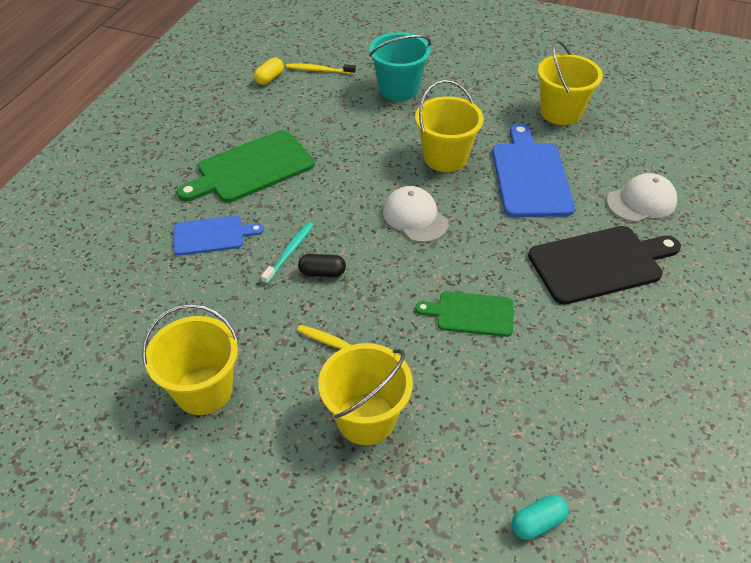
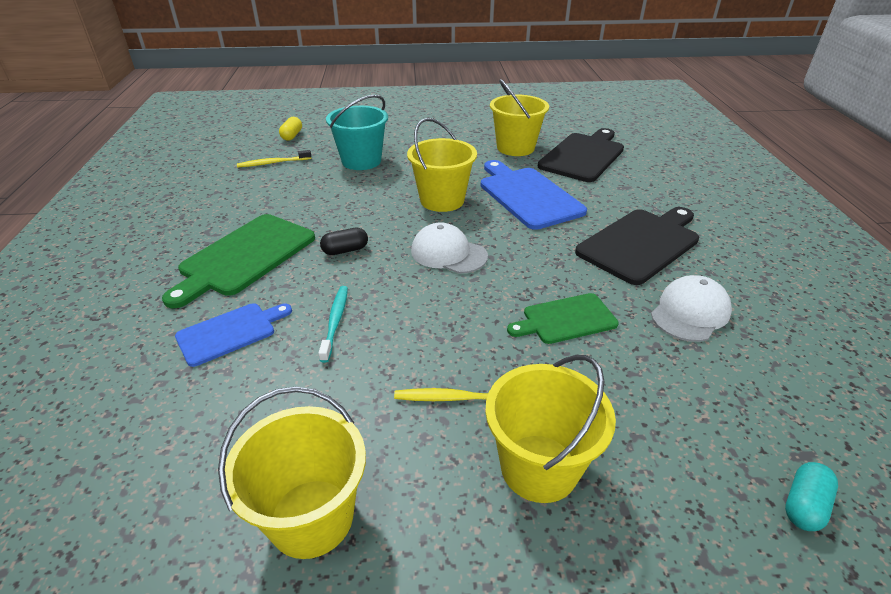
camera: 25 degrees left, 10 degrees down
(270, 78) = (223, 179): yellow capsule -> yellow capsule (292, 136)
(322, 272) = (385, 330): black capsule -> black capsule (345, 250)
(625, 142) = (583, 156): none -> black cutting board
(641, 201) = (631, 191): white cap -> white cap (690, 312)

